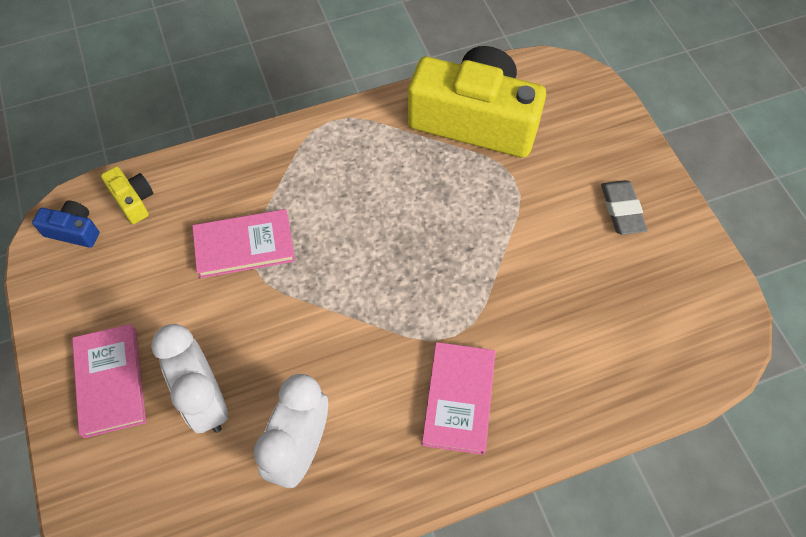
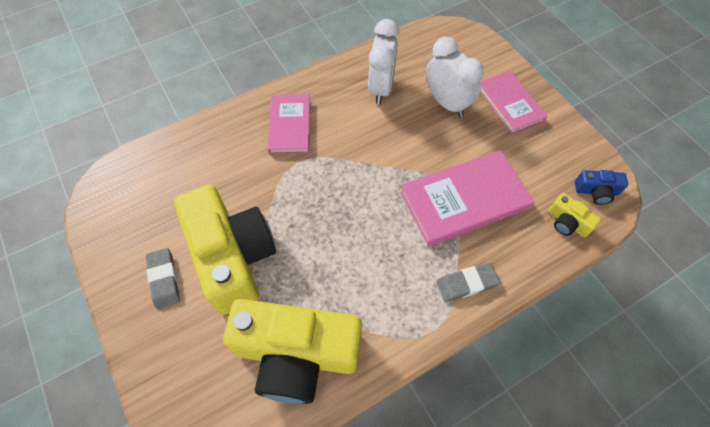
camera: 170 degrees right, 0 degrees up
(244, 246) = (464, 200): pink book -> pink book, size x1.54
(280, 155) = (466, 283): none -> grey eraser
(542, 223) = (233, 256): none -> yellow camera

